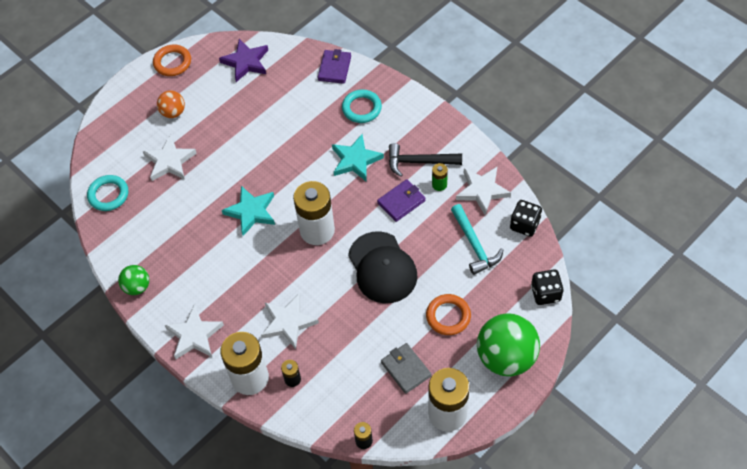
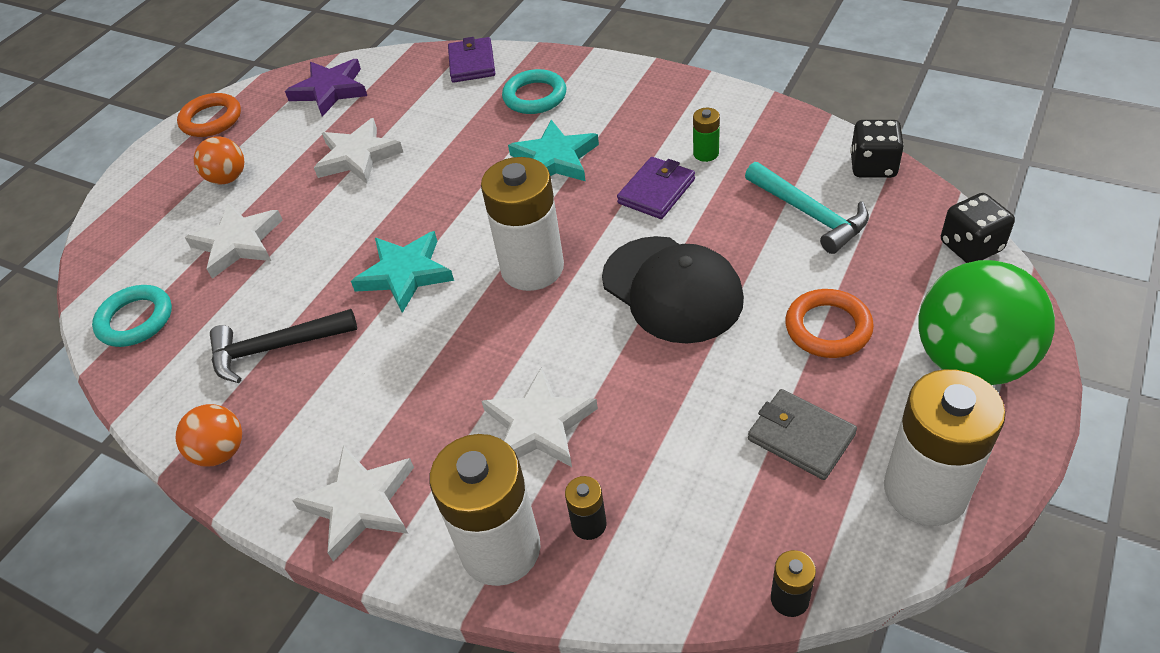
camera: 15 degrees left, 10 degrees down
(137, 287) = (221, 452): green ball -> orange ball
(419, 162) = (658, 135): black hammer -> black hammer (275, 348)
(482, 191) = (778, 143): white star -> white star (358, 156)

